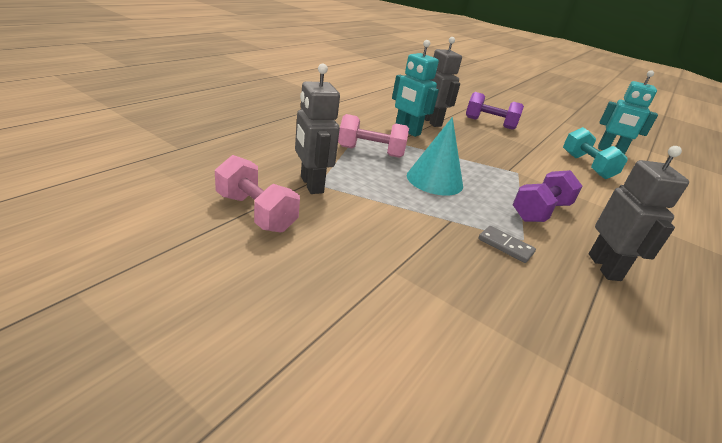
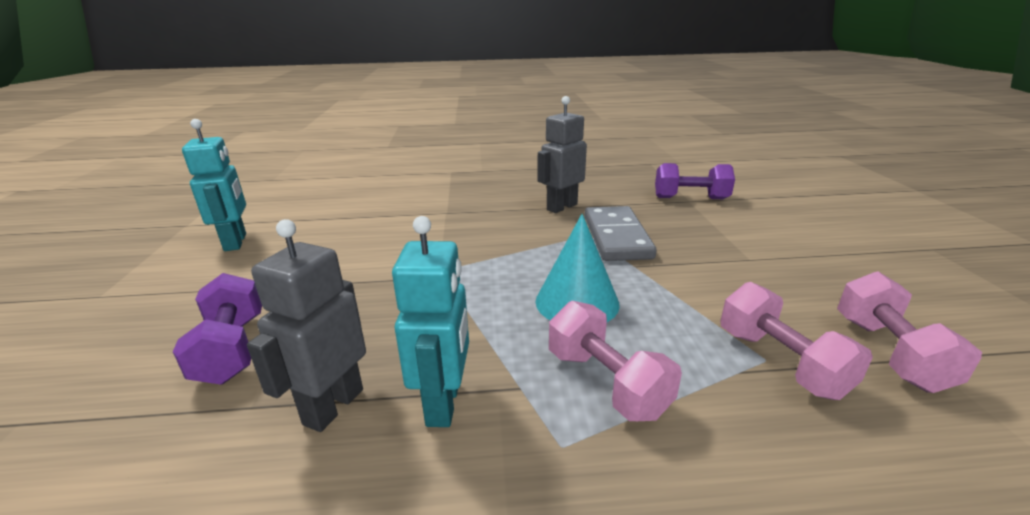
camera: 125 degrees left, 5 degrees down
(311, 184) = (780, 362): grey robot -> pink dumbbell
(505, 246) = (617, 237): grey domino -> grey domino, size x2.06
(540, 211) = (521, 239): purple dumbbell -> purple dumbbell (690, 198)
(587, 166) = (333, 244): turquoise dumbbell -> none

